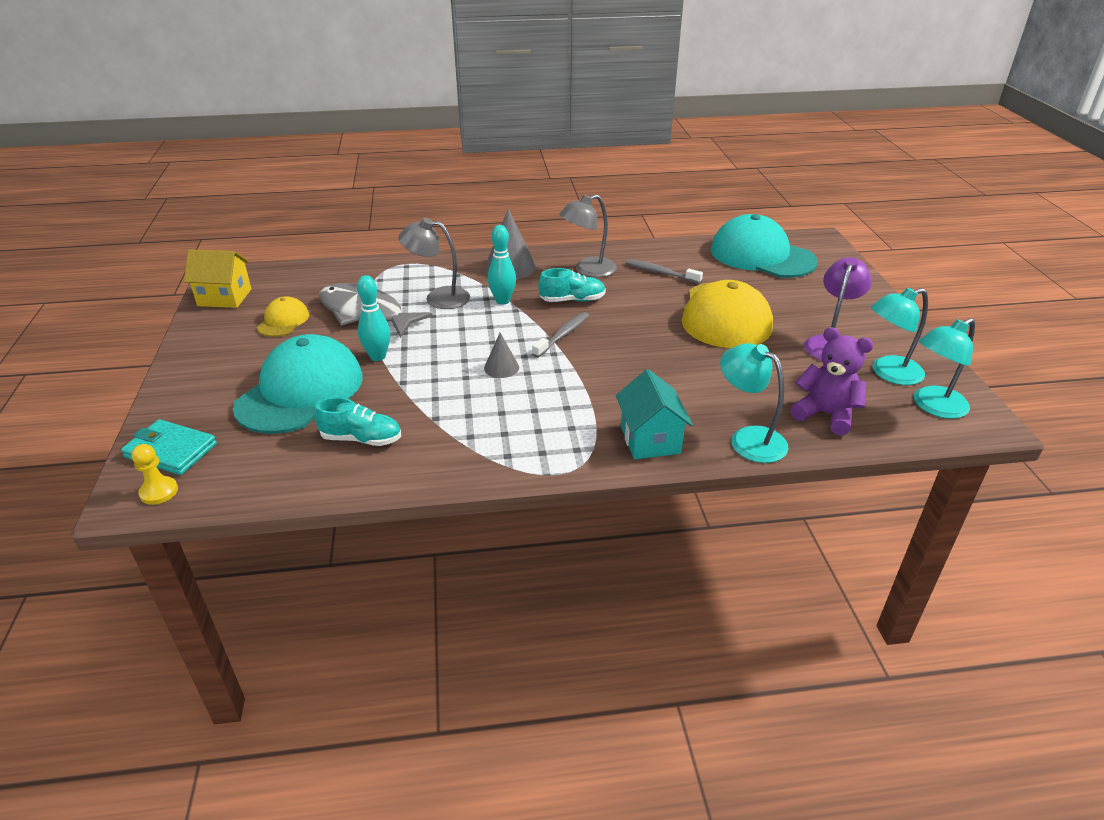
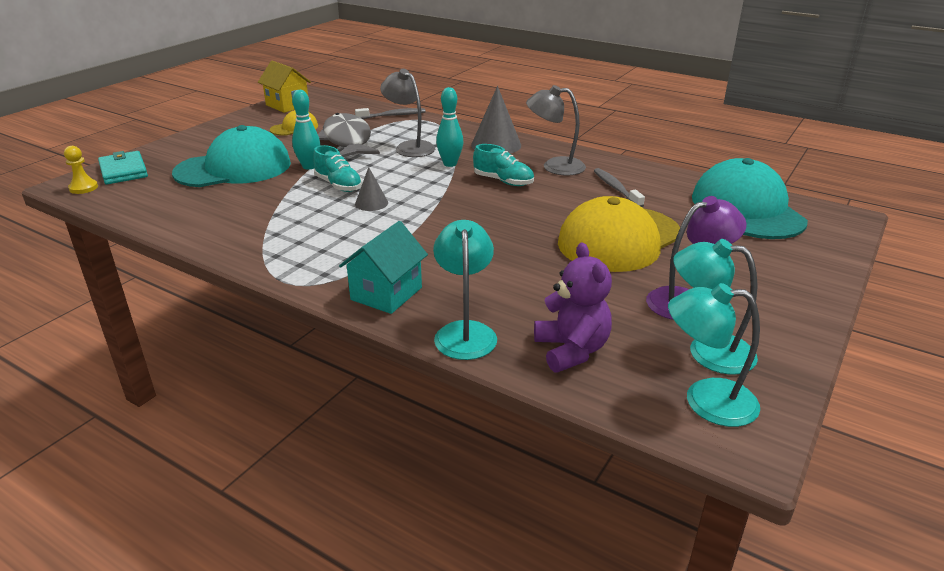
camera: 40 degrees right, 5 degrees down
(361, 439) = (216, 207): turquoise shoe -> turquoise shoe (338, 185)
(563, 335) = (452, 200): grey toothbrush -> grey toothbrush (393, 115)

